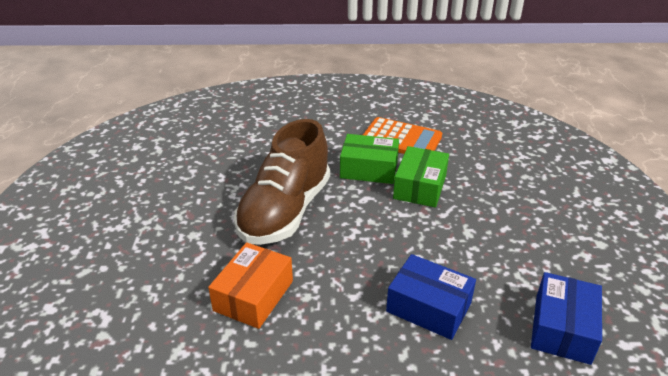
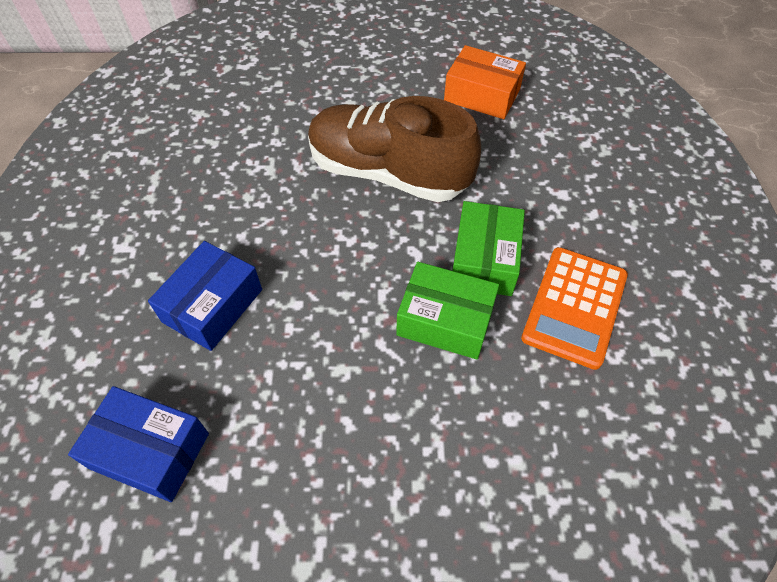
camera: 90 degrees right, 20 degrees up
(253, 295) = (255, 156): orange box -> orange box (482, 95)

